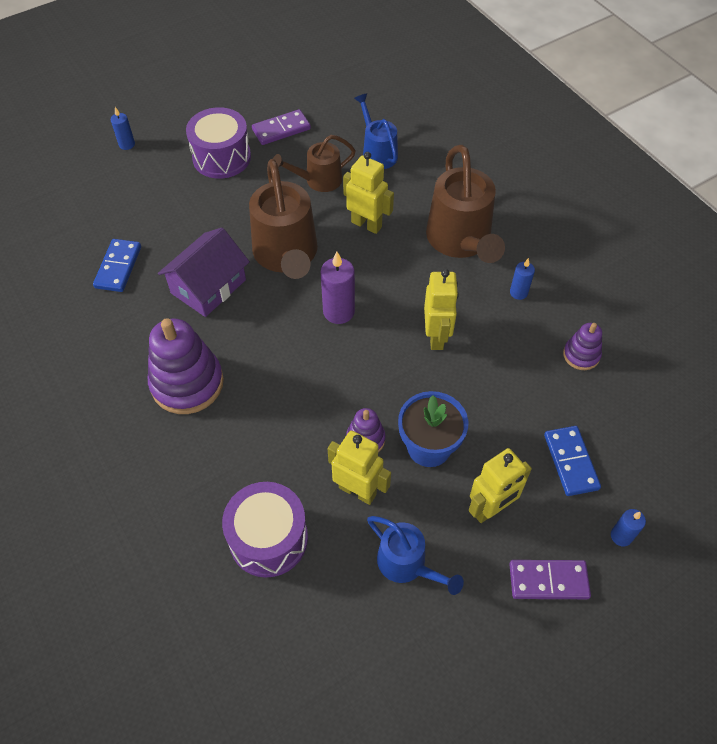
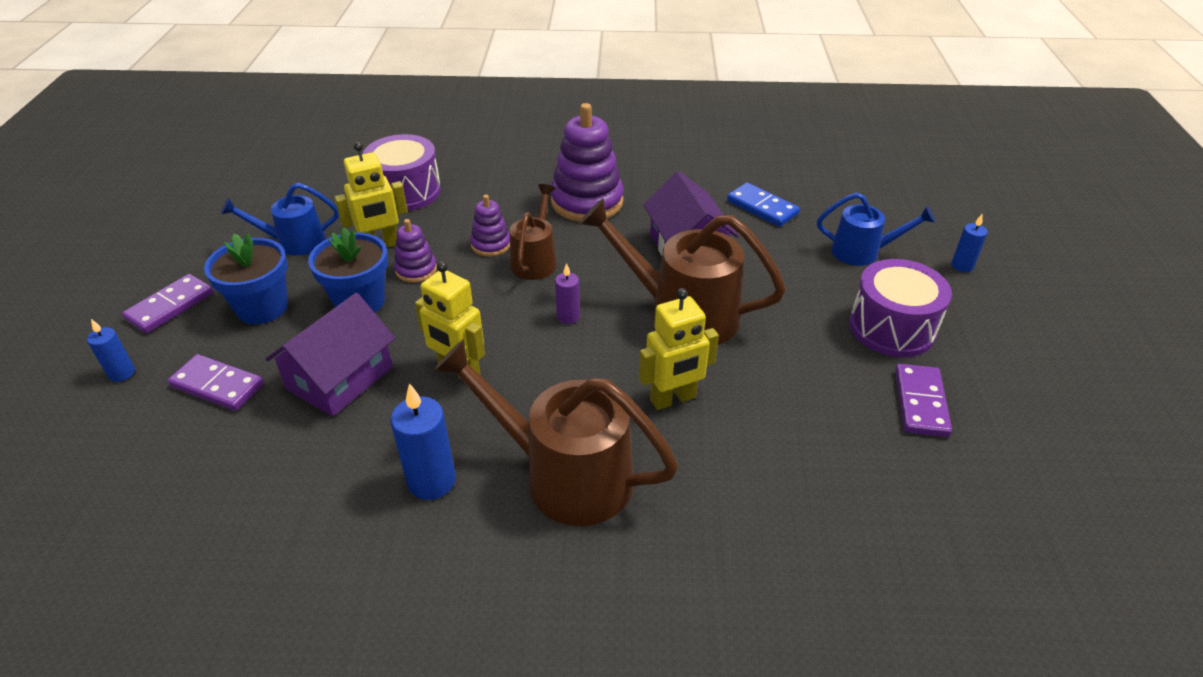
camera: 125 degrees right, 15 degrees down
(318, 180) = (788, 392): brown watering can -> brown watering can (535, 260)
(338, 312) = (568, 316): purple candle -> purple candle, size x0.59
(377, 152) = (806, 481): blue watering can -> blue watering can (863, 252)
(490, 509) = (262, 308): yellow robot -> blue flower pot
(500, 396) = (340, 378): none -> purple house
(518, 292) = (431, 481): blue candle -> blue candle, size x1.70
(570, 462) = (217, 385): blue domino -> purple domino
(581, 355) = (292, 480): purple stacking toy -> purple stacking toy (491, 245)

